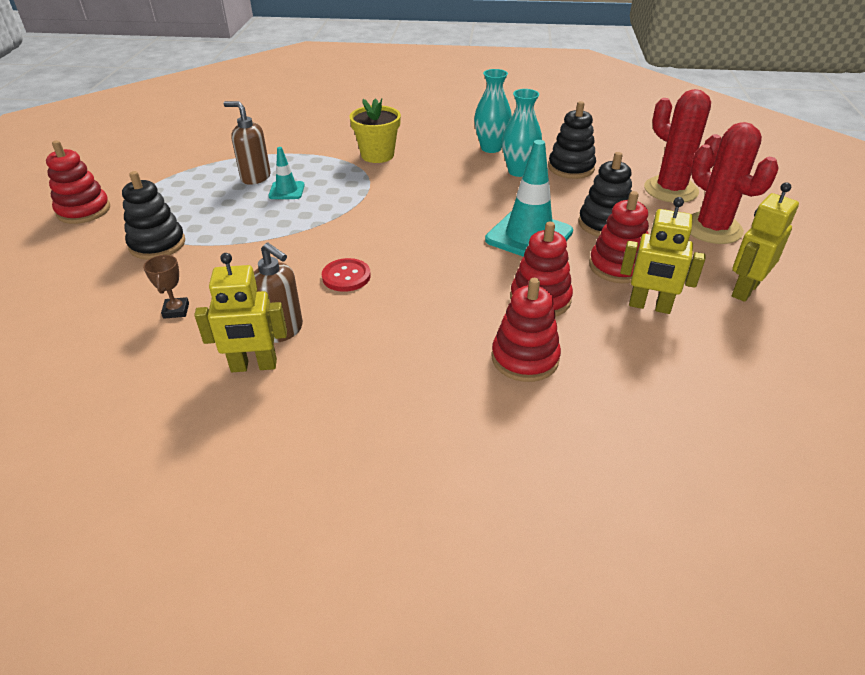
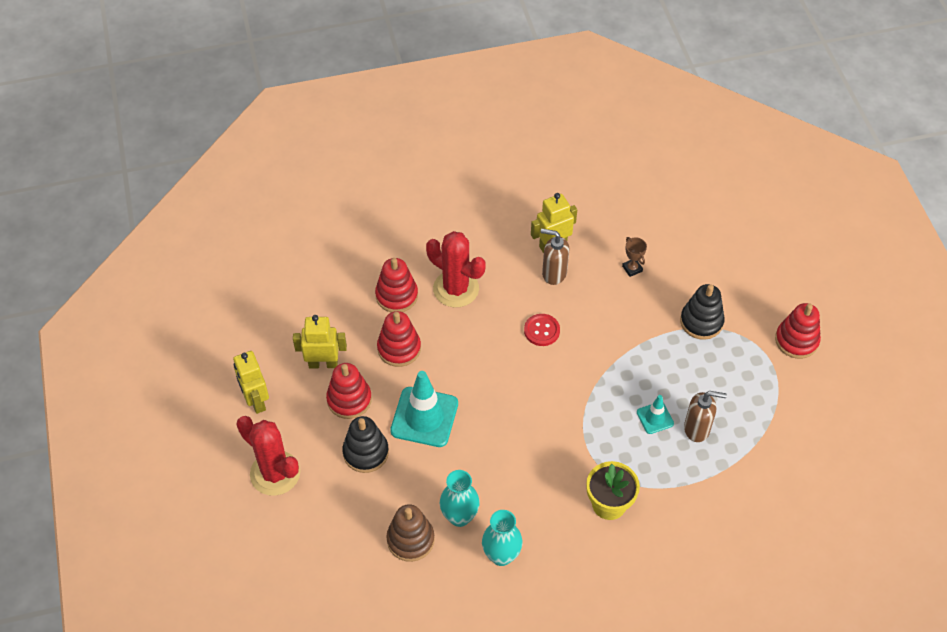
camera: 160 degrees right, 15 degrees up
(571, 168) = (410, 540): black stacking toy -> brown stacking toy
(670, 190) = (311, 527): red cactus -> red cactus (456, 289)
(744, 290) = (256, 401): yellow robot -> yellow robot turned 135 degrees clockwise

